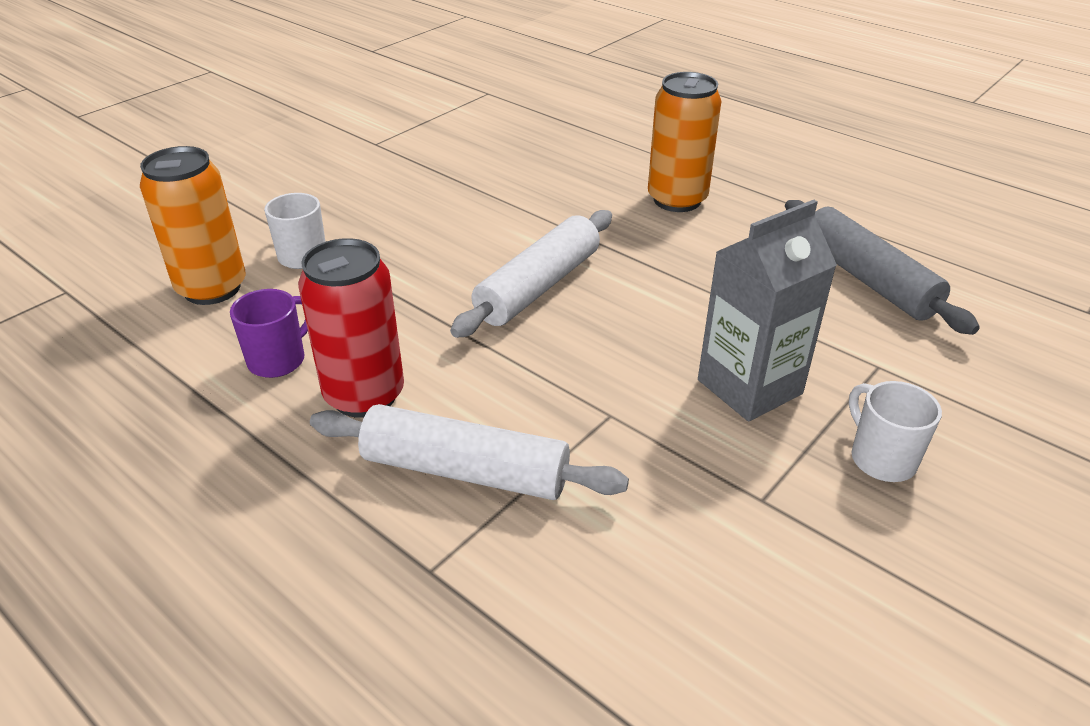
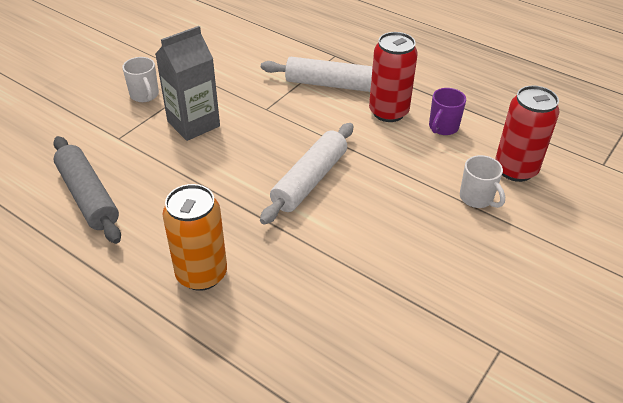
camera: 175 degrees right, 5 degrees up
(212, 288) = (515, 169): orange can -> red can

